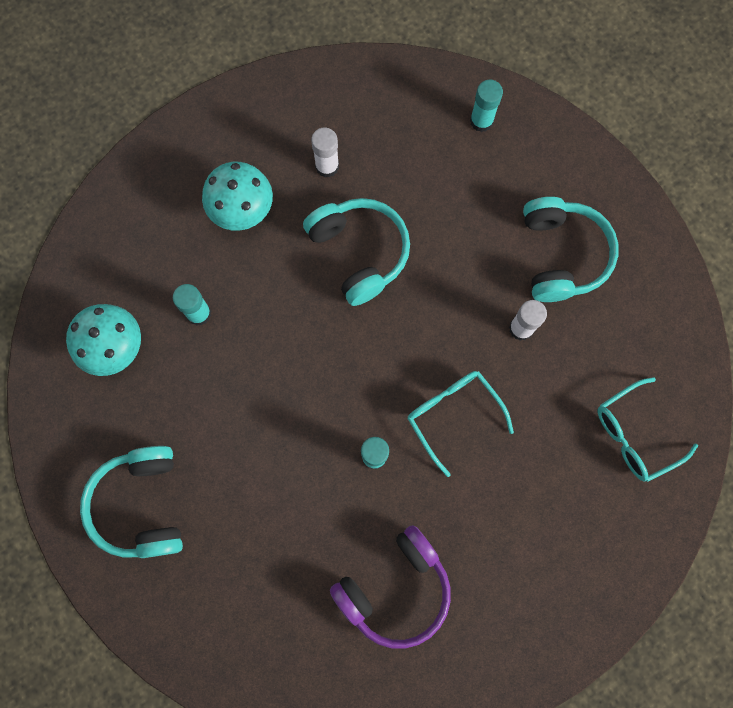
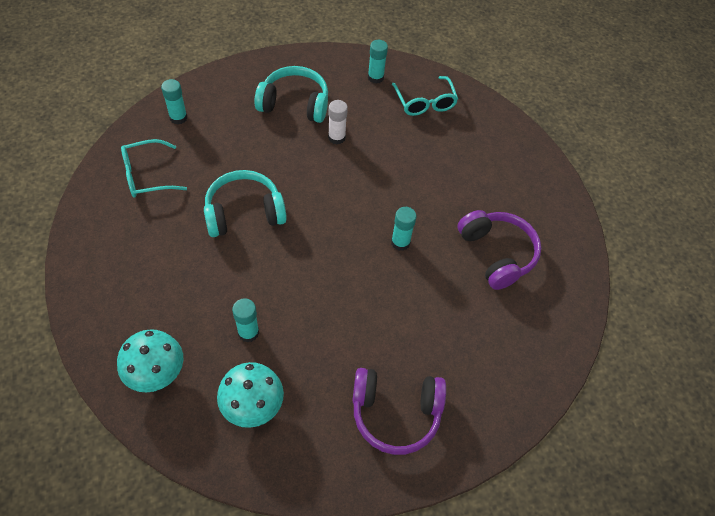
camera: 80 degrees left, 20 degrees down
(141, 505) = (395, 413): turquoise headphones -> purple headphones
(242, 210) = (173, 280): turquoise mushroom -> turquoise mushroom (156, 373)
(327, 166) = (165, 215): white glue stick -> none
(453, 415) = (384, 189): turquoise glasses -> turquoise glasses (147, 176)
(657, 351) = (375, 77): none -> turquoise glue stick

